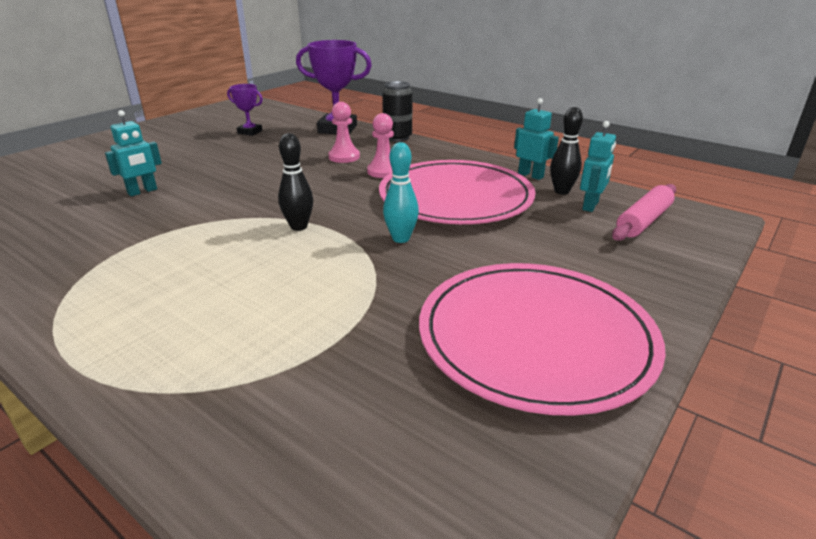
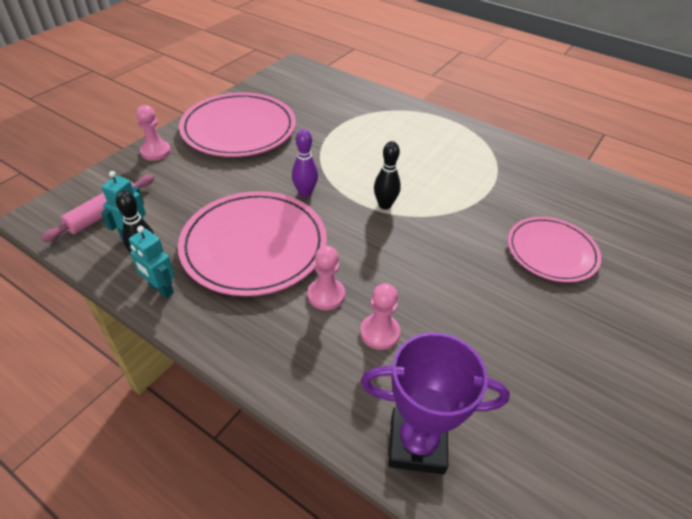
camera: 175 degrees right, 15 degrees up
(142, 191) = (551, 251): turquoise robot -> pink plate
(250, 132) = (554, 424): purple trophy -> none
(397, 137) = (313, 405): black can -> none
(401, 238) = (305, 193): turquoise bowling pin -> purple bowling pin
(656, 293) = (156, 152): none -> pink pawn

